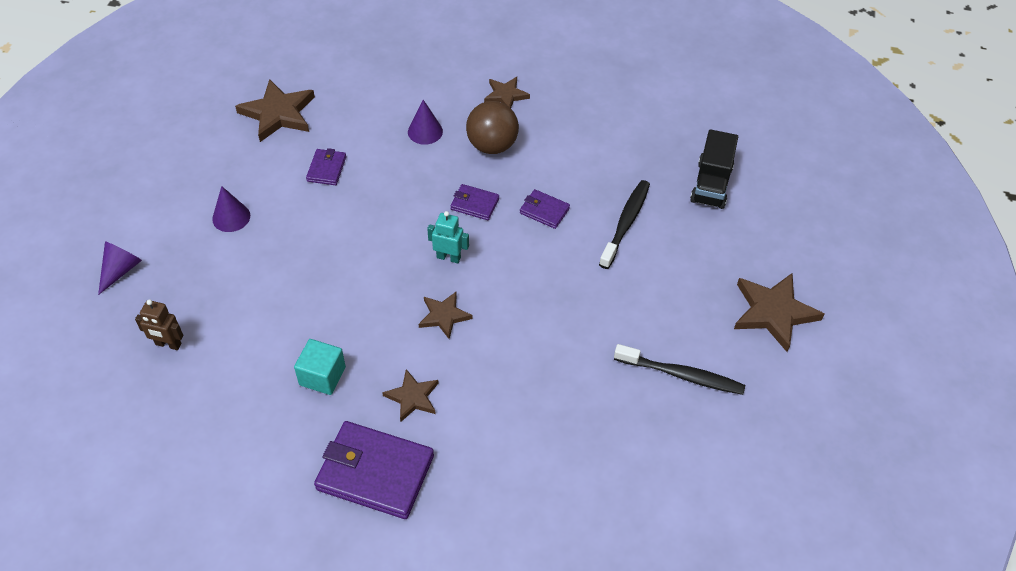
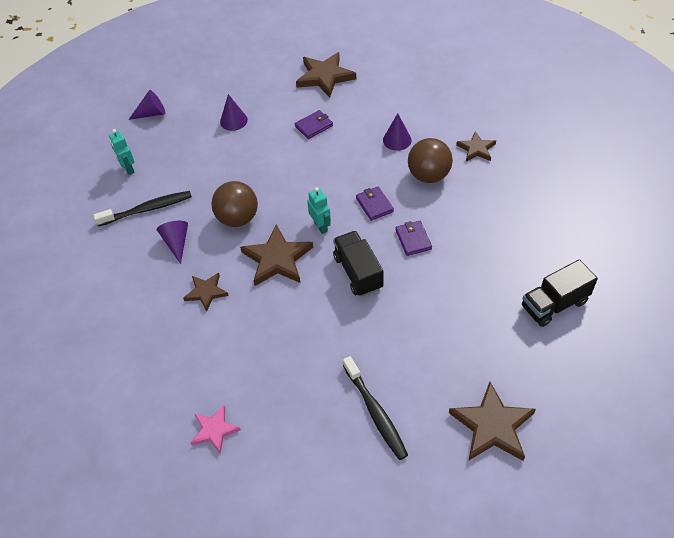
camera: 50 degrees right, 0 degrees up
(168, 344) = (128, 168): brown robot -> turquoise robot
(322, 376) = (176, 243): turquoise cube -> purple cone
(358, 307) = (238, 218): none -> brown ball
(375, 472) = (140, 318): purple wallet -> none
(444, 316) = (277, 259): brown star -> brown star, size x1.68
(531, 273) = (358, 272): none -> black truck
(572, 505) = (214, 430): none -> pink star
(625, 223) = (458, 286): black toothbrush -> black toothbrush (147, 209)

